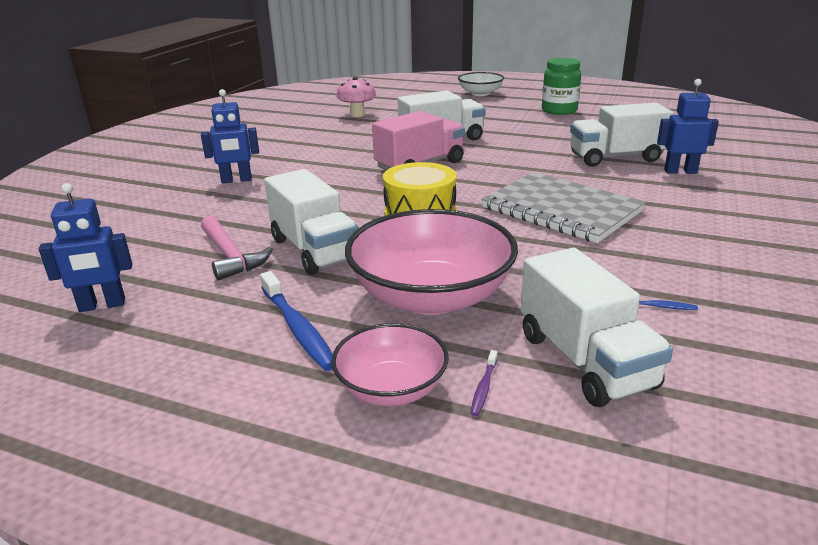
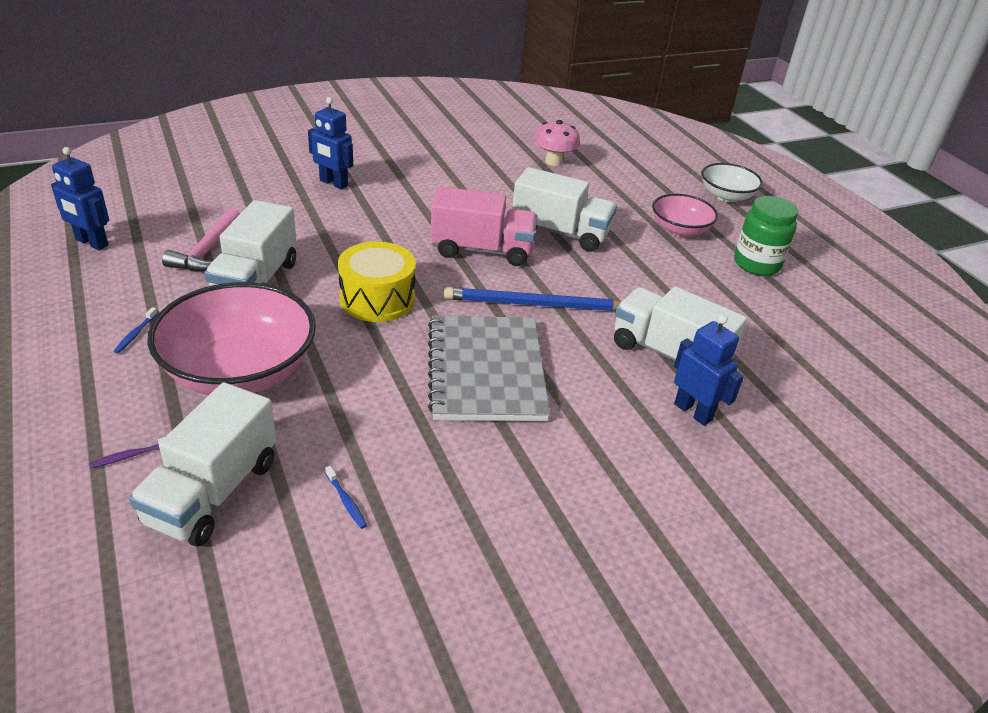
camera: 40 degrees right, 10 degrees up
(298, 328) = (135, 334): blue toothbrush -> blue toothbrush, size x0.47
(391, 388) = (94, 413): pink bowl -> pink bowl (680, 229)
(509, 172) = (534, 304): none -> blue pencil

